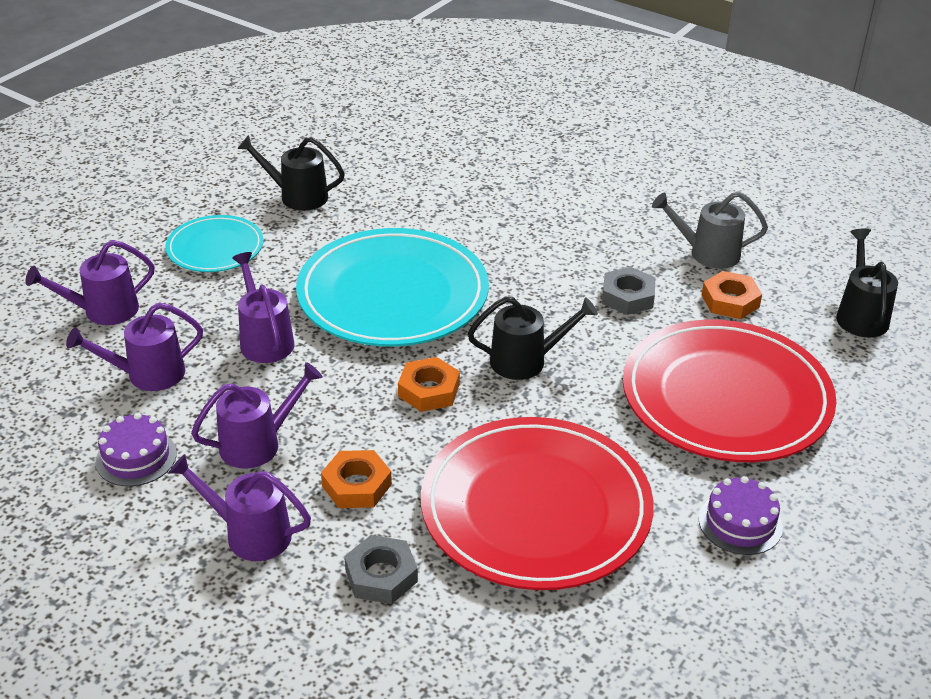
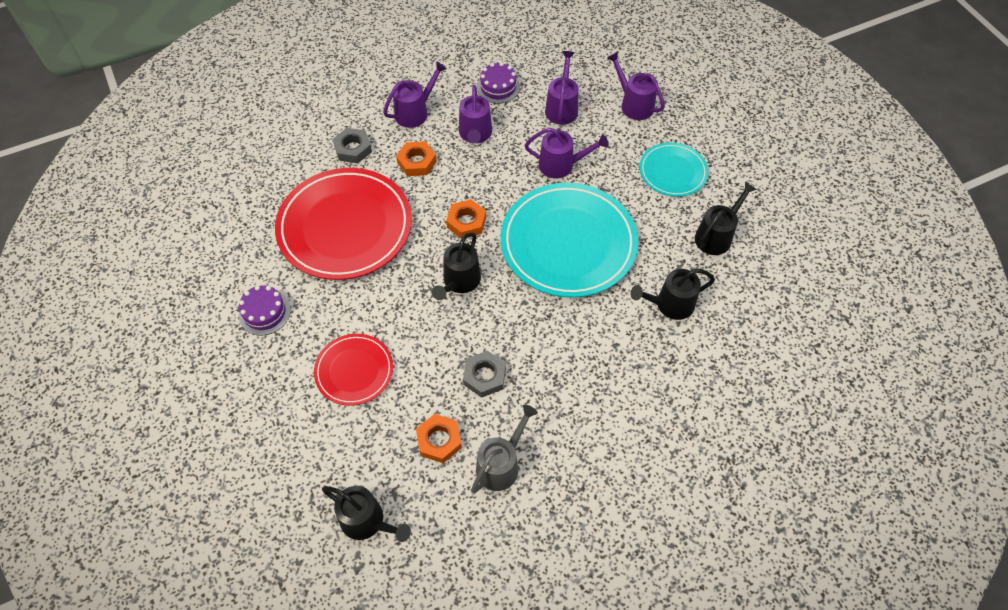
camera: 120 degrees right, 20 degrees up
(103, 311) = (633, 104): purple watering can -> purple watering can turned 45 degrees counterclockwise
(419, 204) = (669, 304): none -> black watering can
(726, 397) = (354, 371): red plate -> red plate, size x0.53

